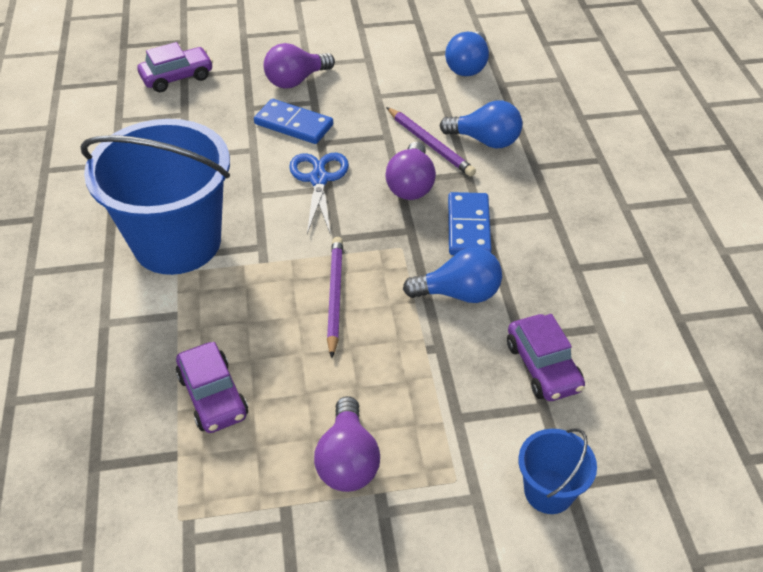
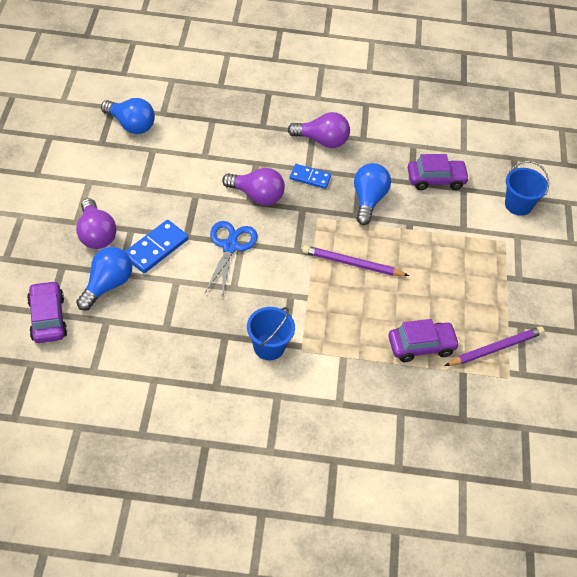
camera: 80 degrees left, 5 degrees up
(177, 242) = (269, 347): blue bucket -> blue bucket, size x0.45
(319, 179) = (230, 247): blue scissors -> blue scissors turned 90 degrees clockwise
(347, 460) = (483, 287): purple light bulb -> purple light bulb (322, 141)
(430, 144) = (216, 173): purple pencil -> purple pencil (495, 348)
(469, 227) = (310, 177): blue domino -> blue domino, size x0.66
(485, 140) = (225, 142): blue light bulb -> blue light bulb (107, 285)

